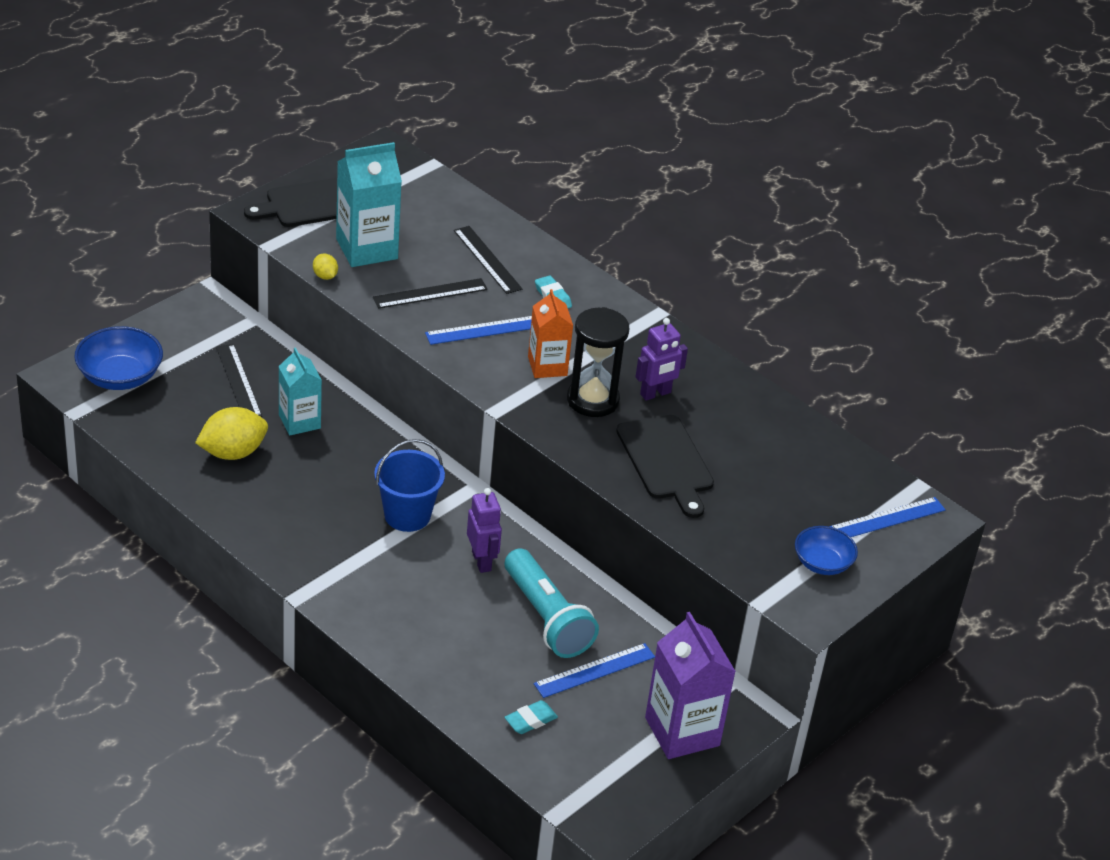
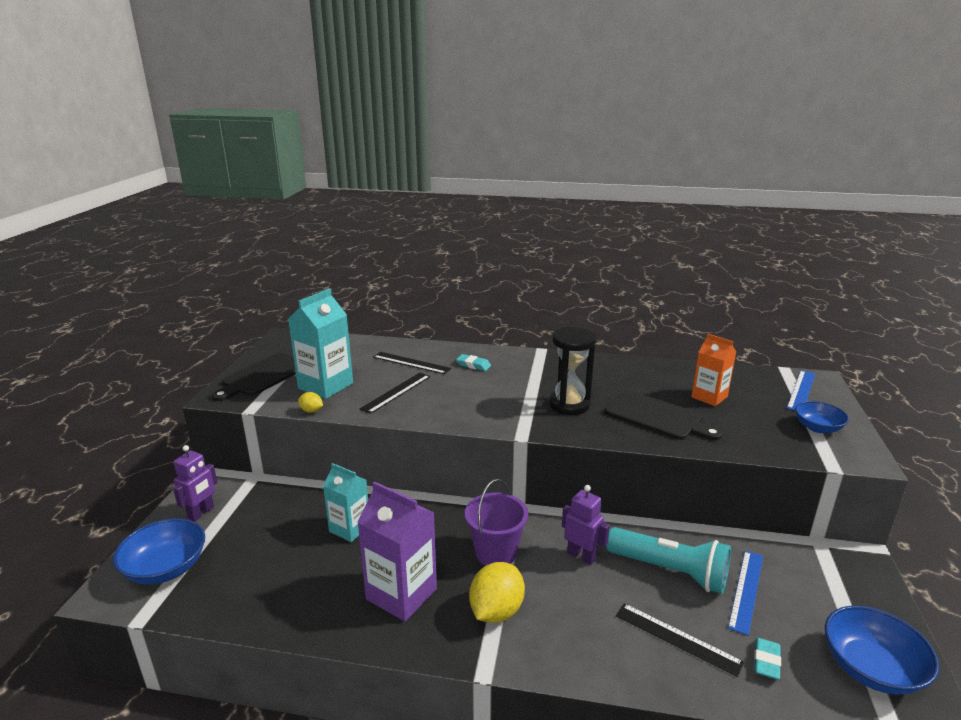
camera: 30 degrees left, 15 degrees down
(233, 452) = (316, 578): yellow lemon -> yellow lemon (496, 611)
(238, 381) = (275, 524): black ruler -> black ruler (677, 638)
(407, 515) = (495, 553): blue bucket -> purple bucket
(483, 330) = (454, 397): blue ruler -> none
(547, 366) = (518, 399): orange carton -> orange carton (709, 397)
(611, 775) = (871, 668): none -> blue bowl
(655, 394) = (597, 386): purple robot -> purple robot (201, 513)
(682, 731) = (852, 599): purple carton -> purple carton (401, 594)

